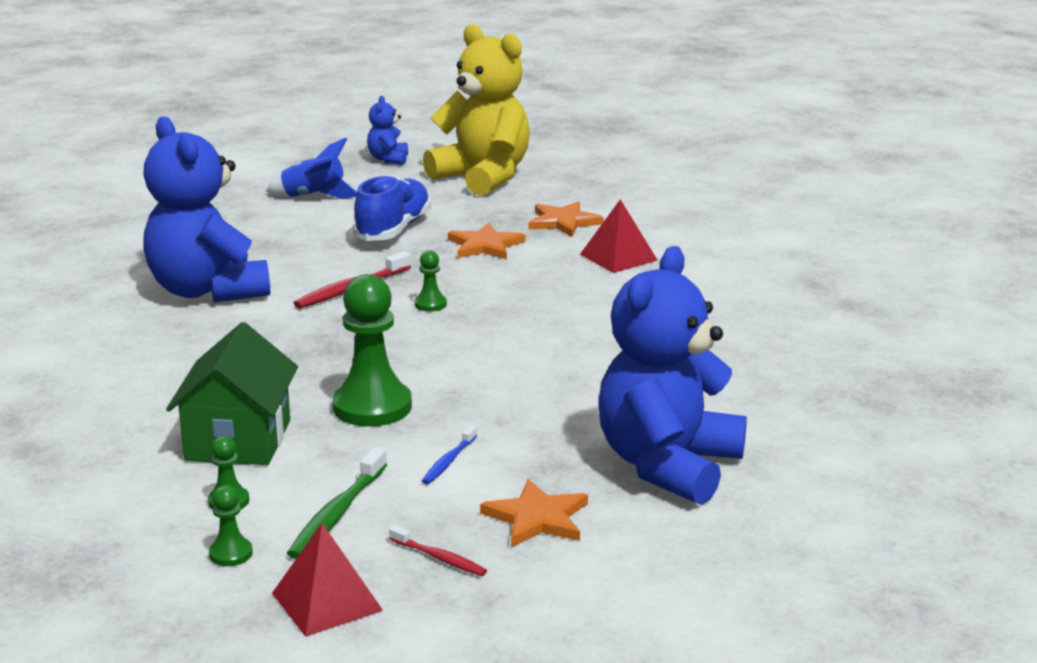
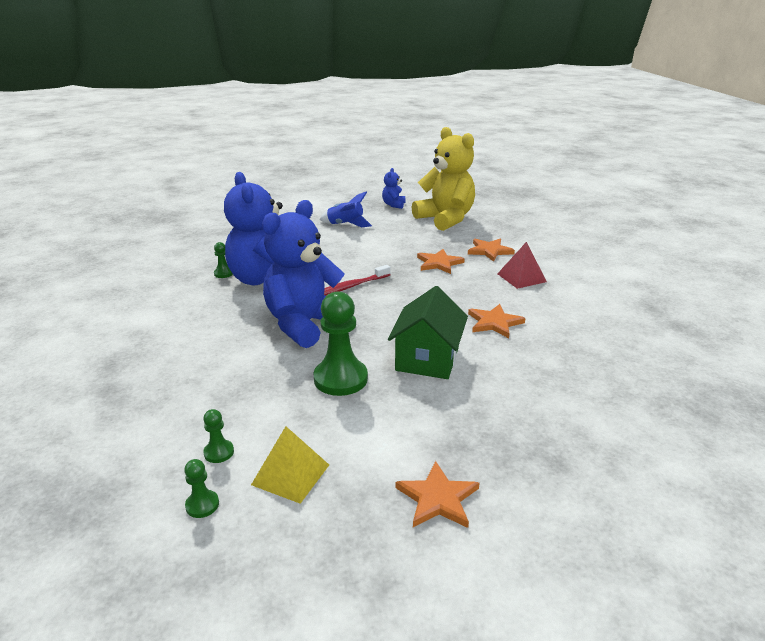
camera: 10 degrees right, 5 degrees up
(238, 440) = (244, 397): green house -> green house (427, 359)
(327, 601) = (256, 568): red pyramid -> none
(337, 514) = (290, 474): green toothbrush -> yellow pyramid
(393, 229) = (386, 248): blue shoe -> none
(430, 304) = (397, 302): green pawn -> green pawn (223, 273)
(439, 558) = (355, 532): red toothbrush -> none
(448, 461) = (382, 433): blue toothbrush -> none
(584, 321) = (494, 323): none -> orange star
(668, 465) = (544, 457): blue teddy bear -> blue teddy bear (305, 324)

